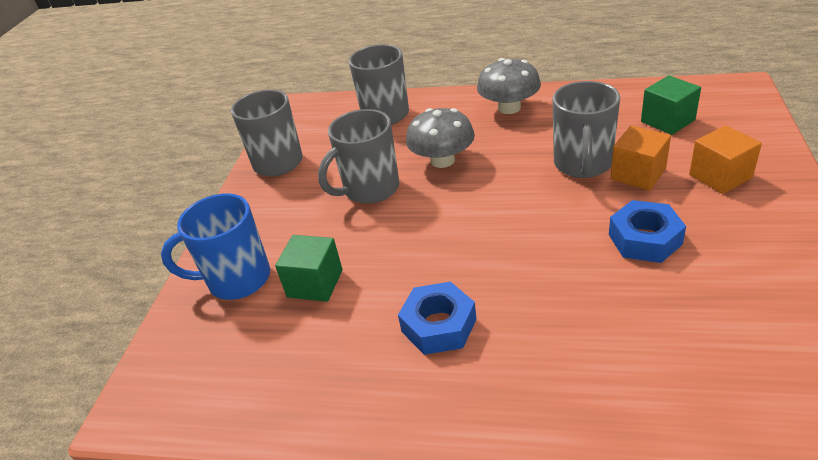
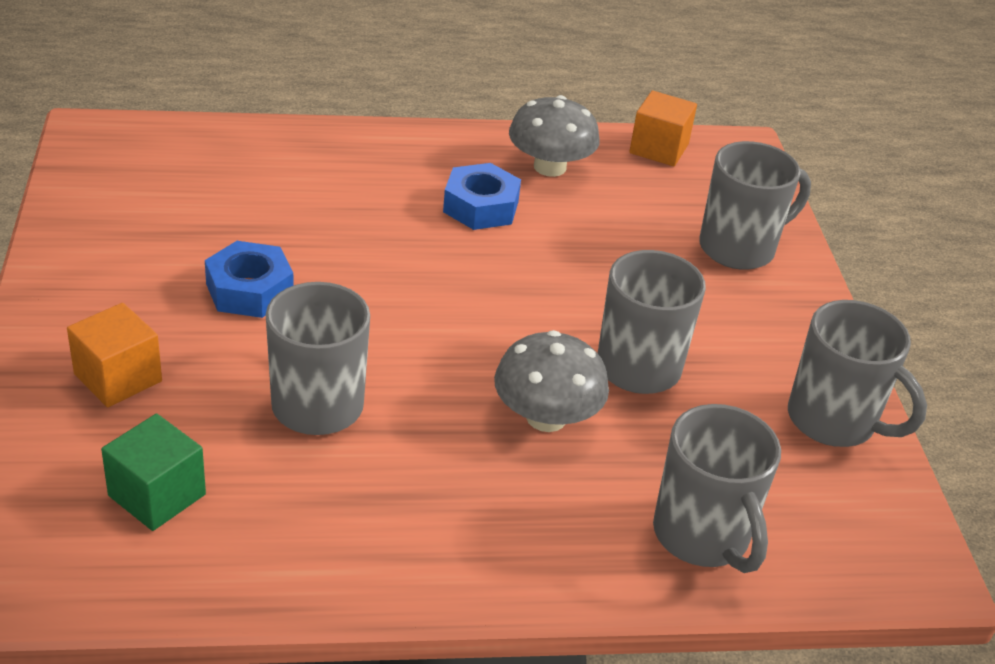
camera: 155 degrees right, 0 degrees up
(237, 280) = (739, 248): blue mug -> grey mug
(315, 283) = (640, 244): green cube -> none
(509, 108) = (452, 542): grey mushroom -> grey mushroom (550, 167)
(638, 174) = (236, 384): orange cube -> orange cube (659, 148)

